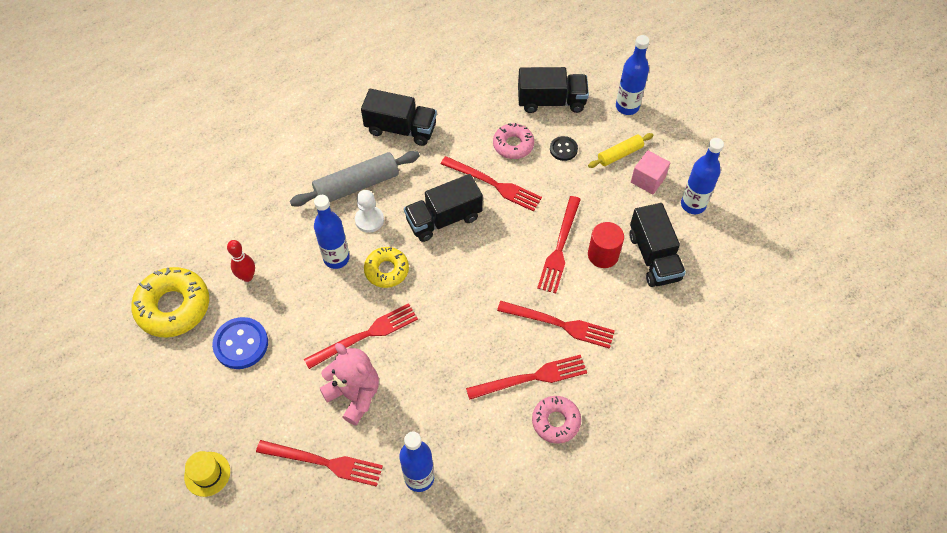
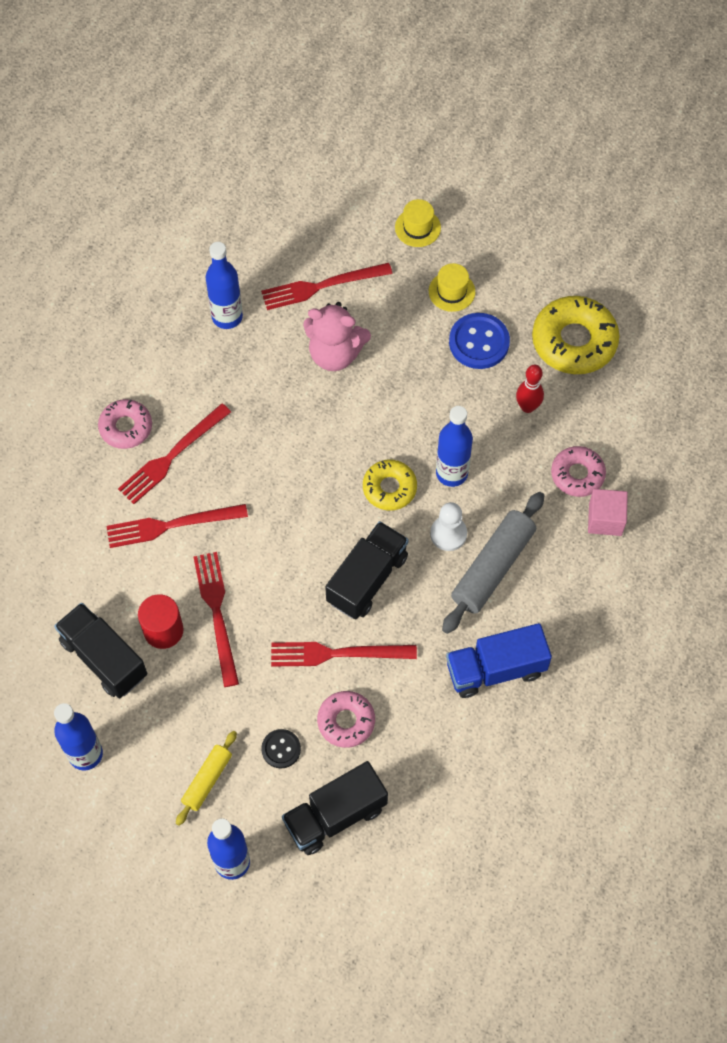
camera: 150 degrees right, 5 degrees up
(227, 398) = (451, 291): none -> yellow hat
(254, 214) = (577, 475): none -> pink donut
(365, 335) = (364, 412): red fork -> none
(401, 129) = (495, 669): black truck -> blue truck
(648, 180) = (155, 761): pink cube -> pink cube (605, 519)

